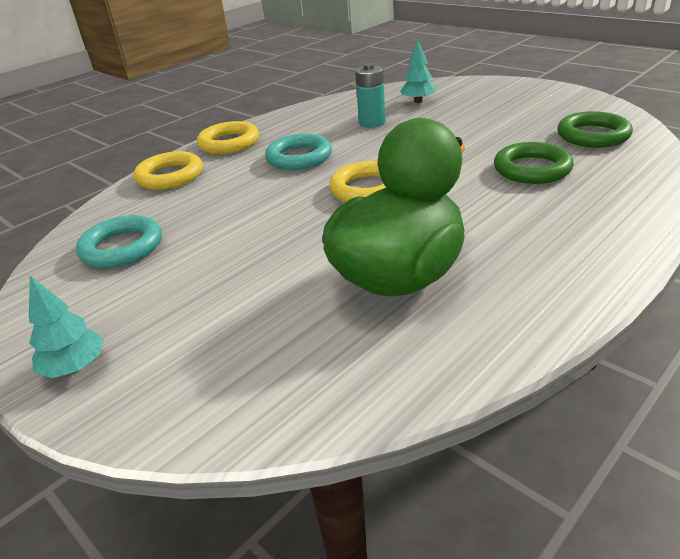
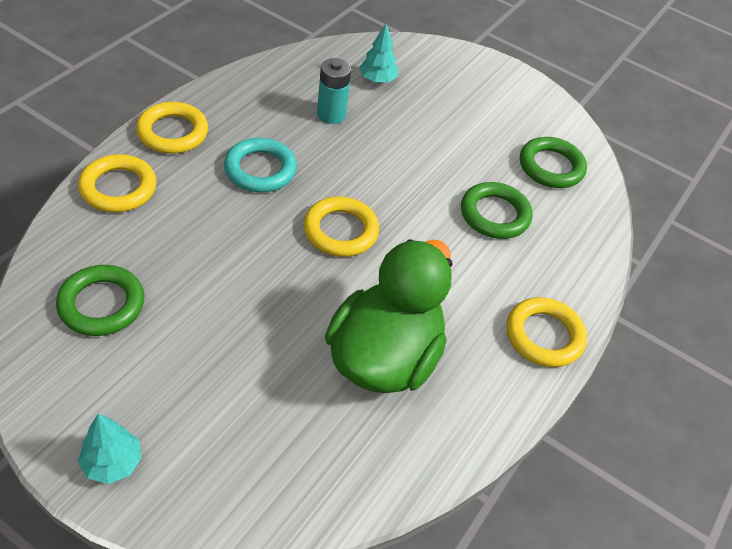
camera: 20 degrees left, 15 degrees up
(122, 247) = (101, 304): turquoise ring -> green ring
(595, 253) = (544, 336): none -> yellow ring

